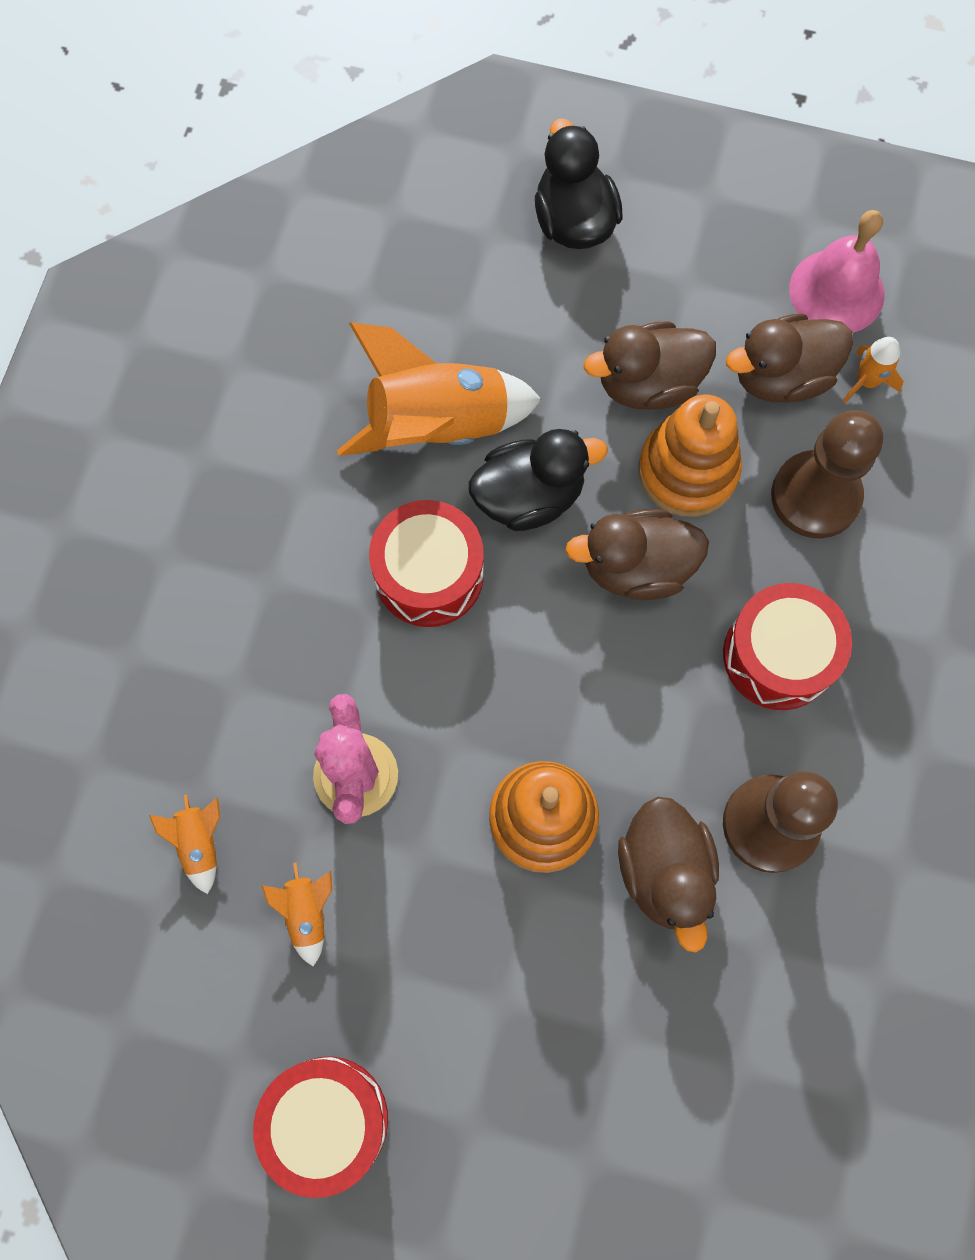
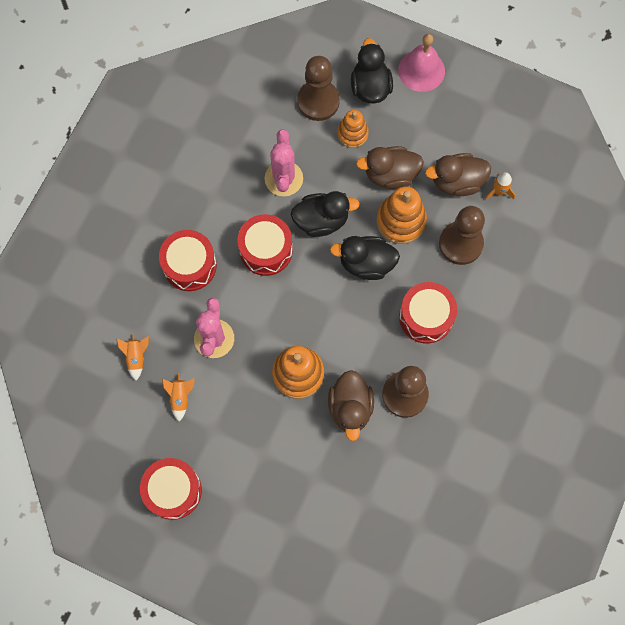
camera: 10 degrees right, 0 degrees up
(279, 632) = (189, 265): none -> red drum
(438, 425) = (283, 179): orange rocket -> pink cactus
(477, 264) = (318, 101): none -> brown pawn
(557, 315) = (352, 134): none -> orange stacking toy
(636, 567) = (366, 263): brown duck -> black duck
(836, 291) = (494, 144): pink bell -> pink bell (421, 70)

